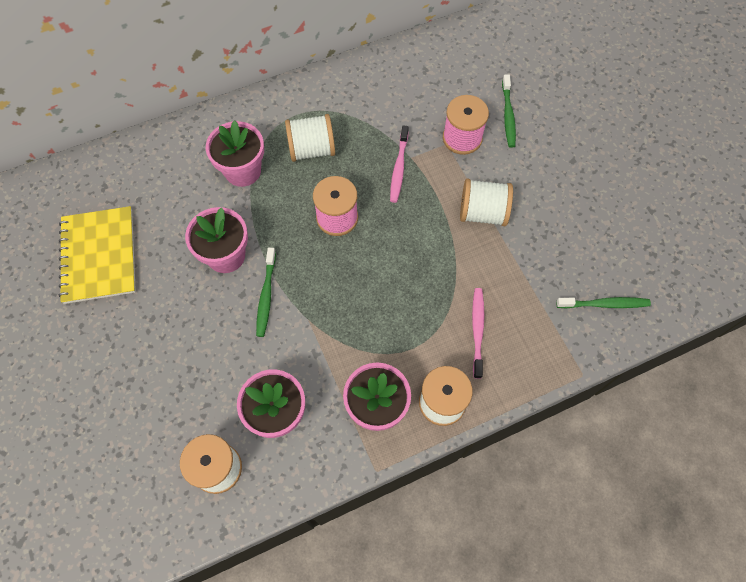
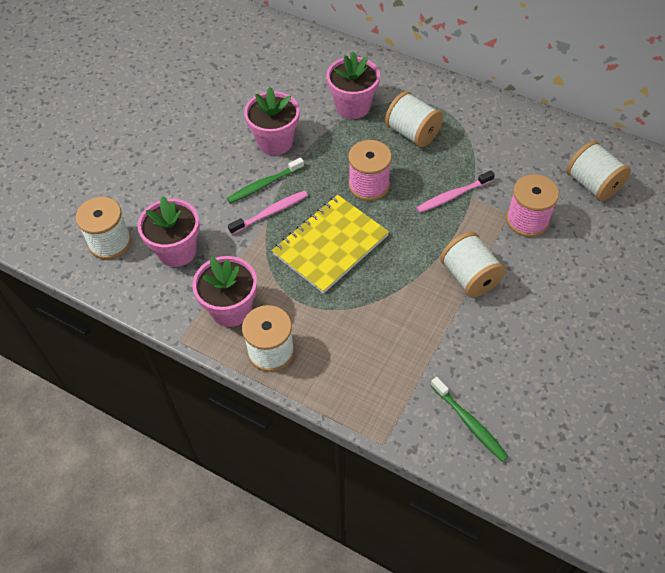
camera: 55 degrees right, 10 degrees down
(99, 256) = (213, 78): yellow notebook -> yellow notebook (330, 245)
(465, 75) = (592, 184): none -> white spool
(477, 331) = (355, 338): pink toothbrush -> pink toothbrush (270, 213)
(508, 115) = (586, 238): green toothbrush -> none

